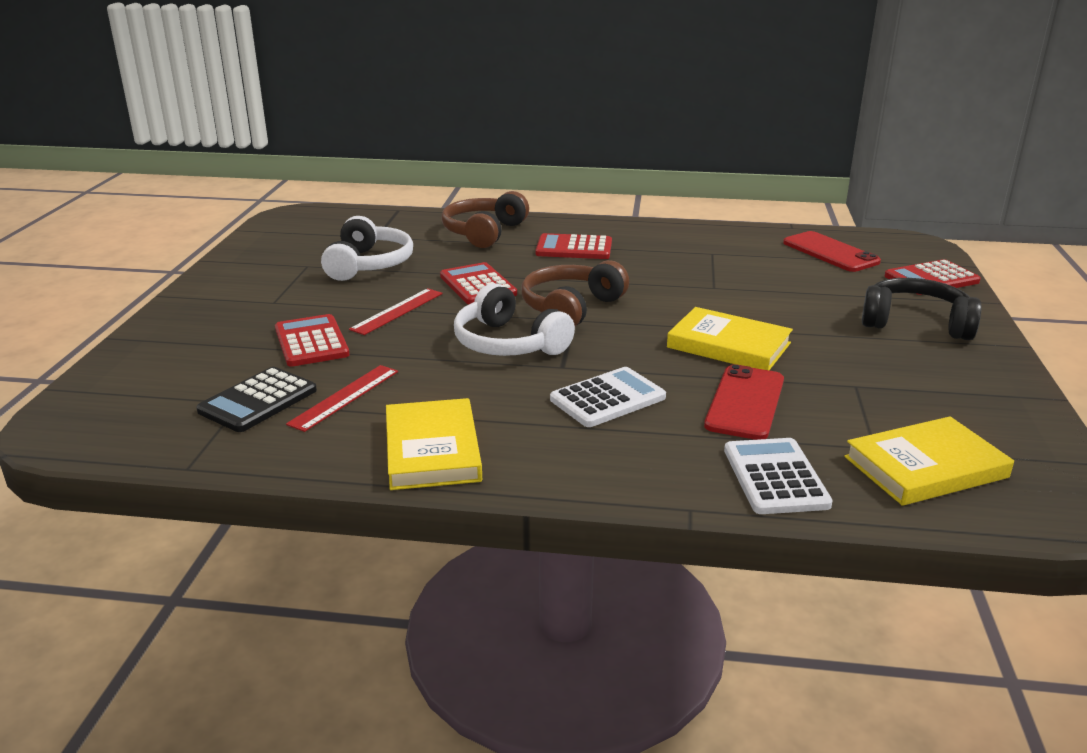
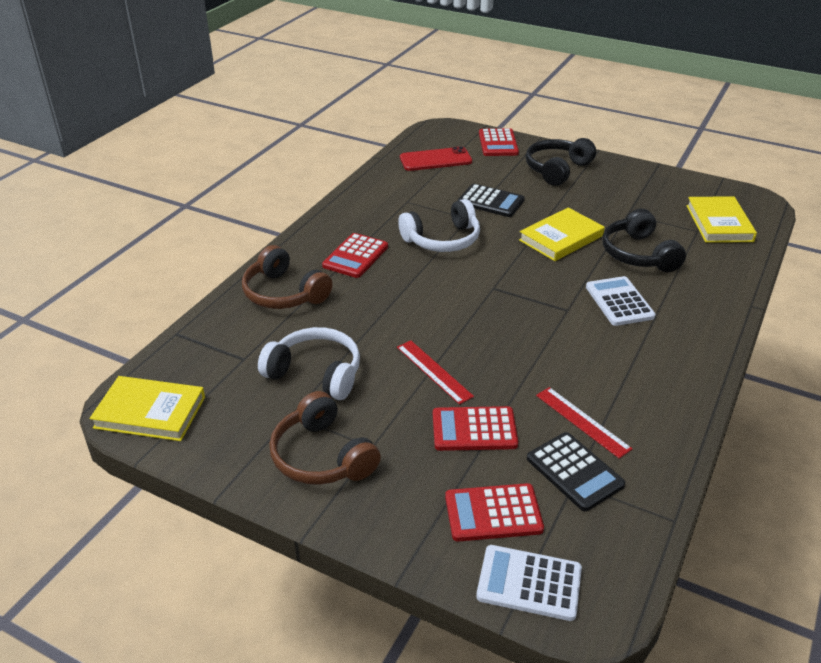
camera: 70 degrees left, 10 degrees up
(432, 450) = (670, 389): yellow book -> yellow book (150, 412)
(477, 285) = (403, 319): red calculator -> red calculator (493, 513)
(508, 343) = (521, 325): white headphones -> white headphones (442, 240)
(571, 308) = (473, 284): brown headphones -> brown headphones (322, 456)
(745, 403) = (638, 254): red phone -> black headphones
(769, 294) = (491, 201): none -> black calculator
(775, 477) = (722, 269): white calculator -> white calculator (529, 583)

